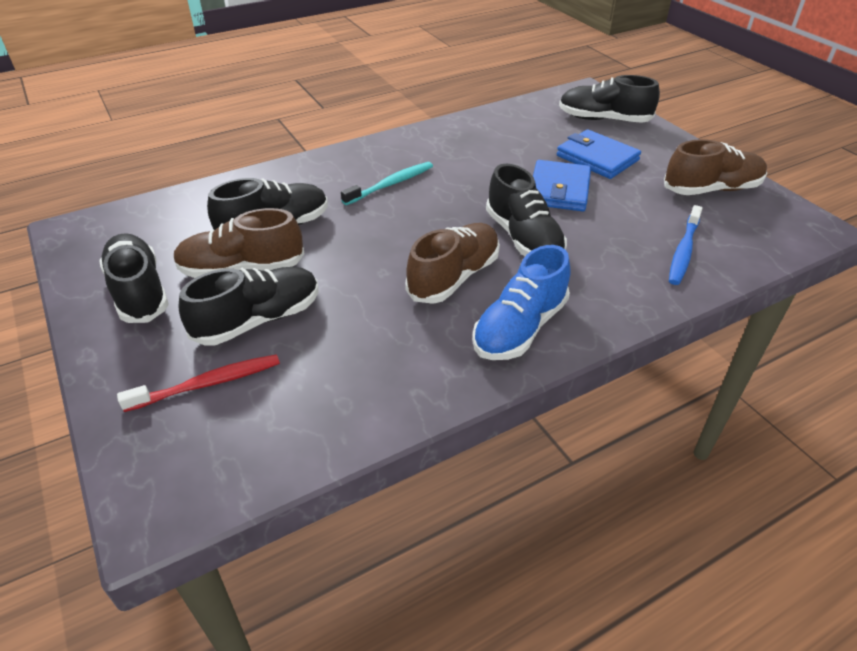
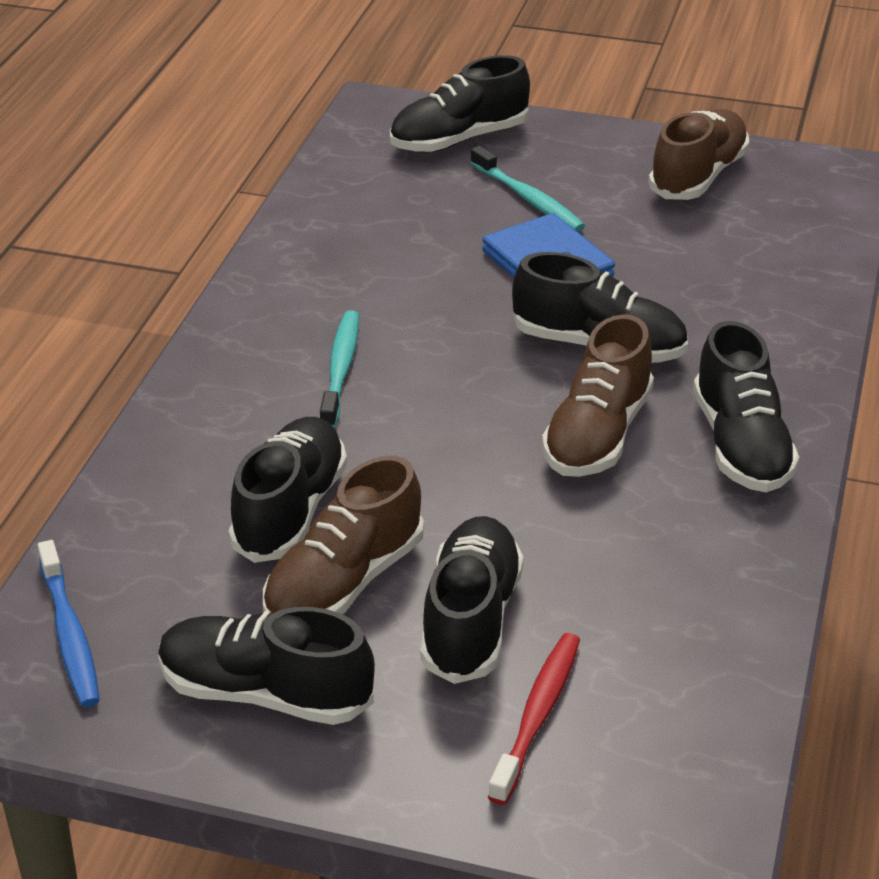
camera: 45 degrees left, 5 degrees down
(454, 277) = (597, 435): brown shoe -> brown shoe turned 150 degrees counterclockwise
(519, 328) = (740, 445): blue shoe -> black shoe
(597, 158) = (528, 199): blue wallet -> turquoise toothbrush
(683, 251) = (768, 267): blue toothbrush -> blue toothbrush (69, 634)

